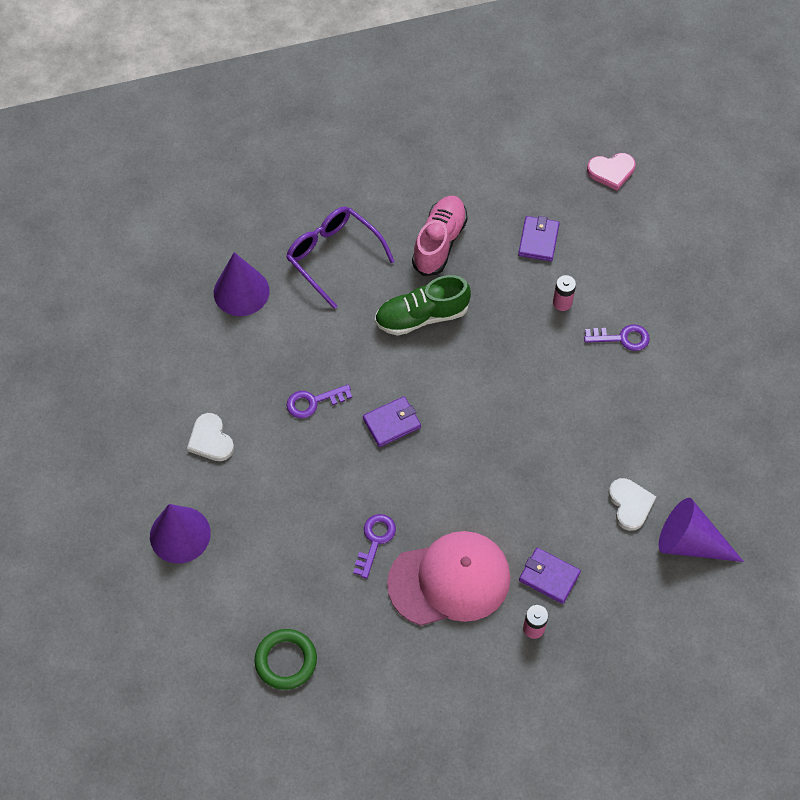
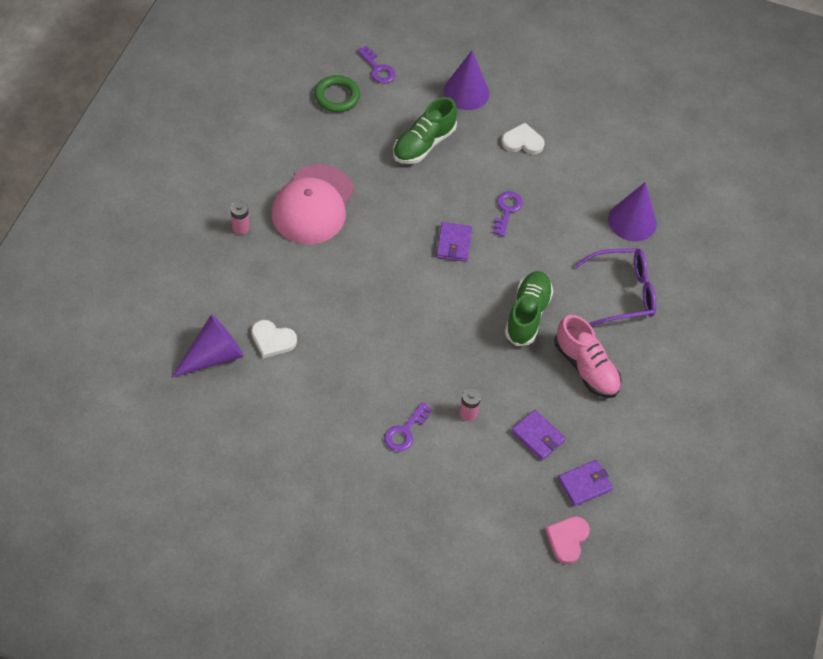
camera: 120 degrees right, 5 degrees down
(286, 529) = (424, 144): none -> green shoe
(375, 540) = (375, 183): purple key -> purple key (378, 69)
(549, 577) = (266, 258): purple wallet -> purple wallet (584, 484)

